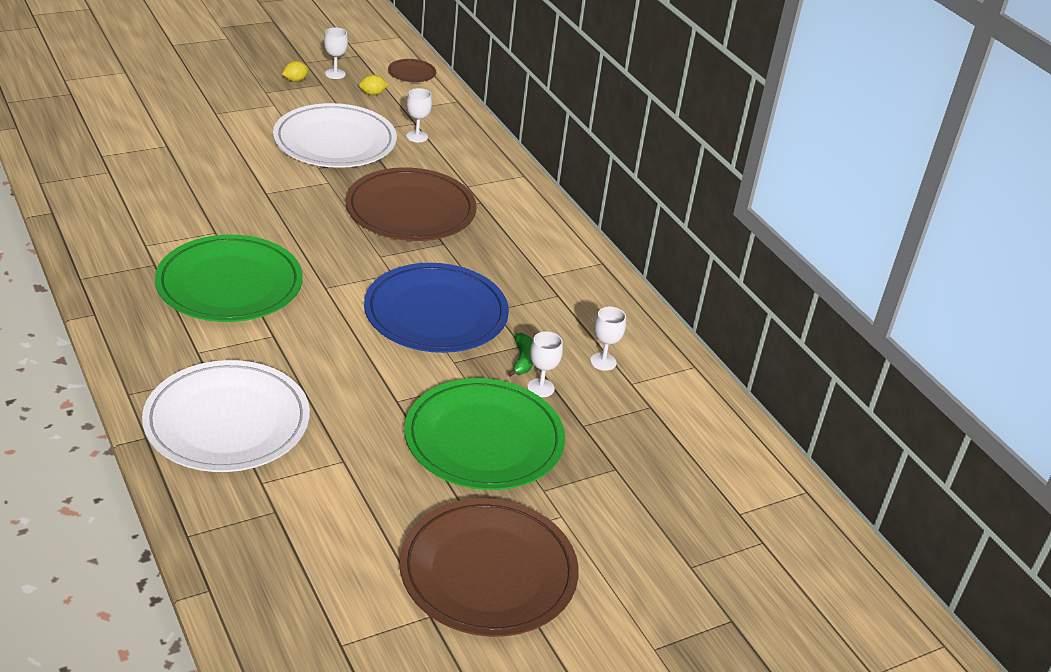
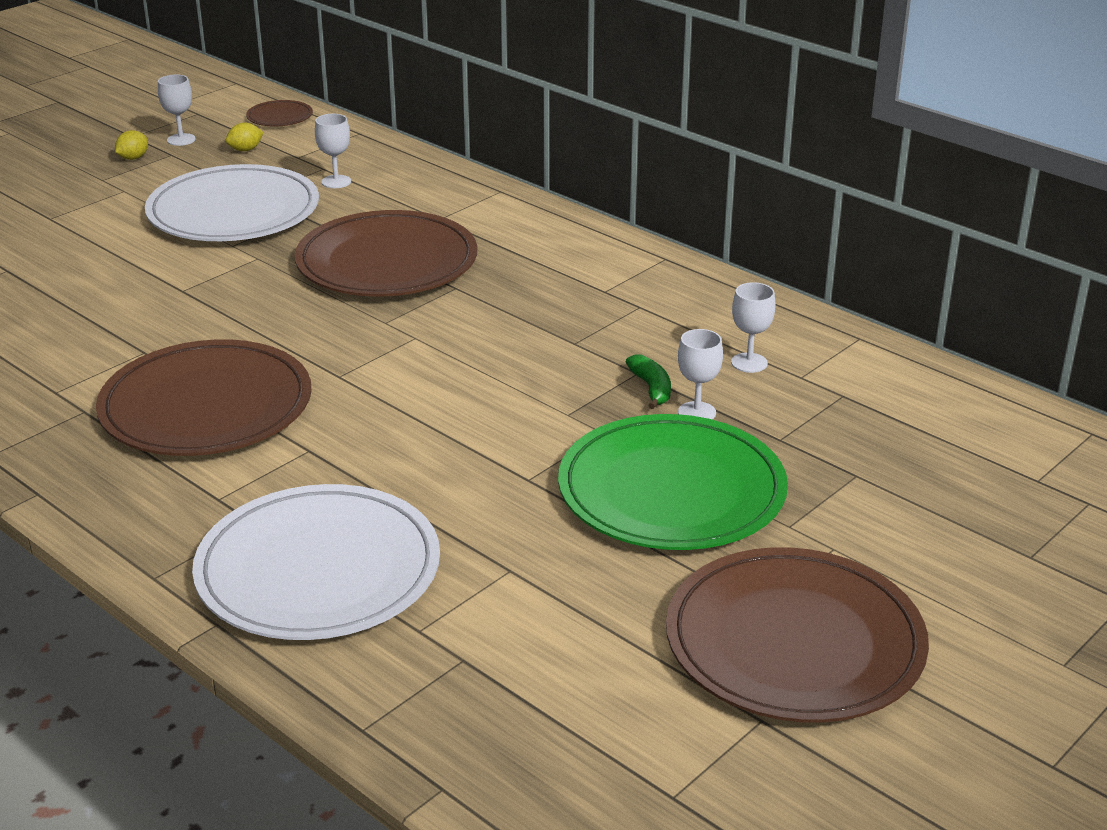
camera: 15 degrees left, 5 degrees down
(229, 284) = (206, 406): green plate -> brown plate
(436, 313) = (504, 367): blue plate -> none

